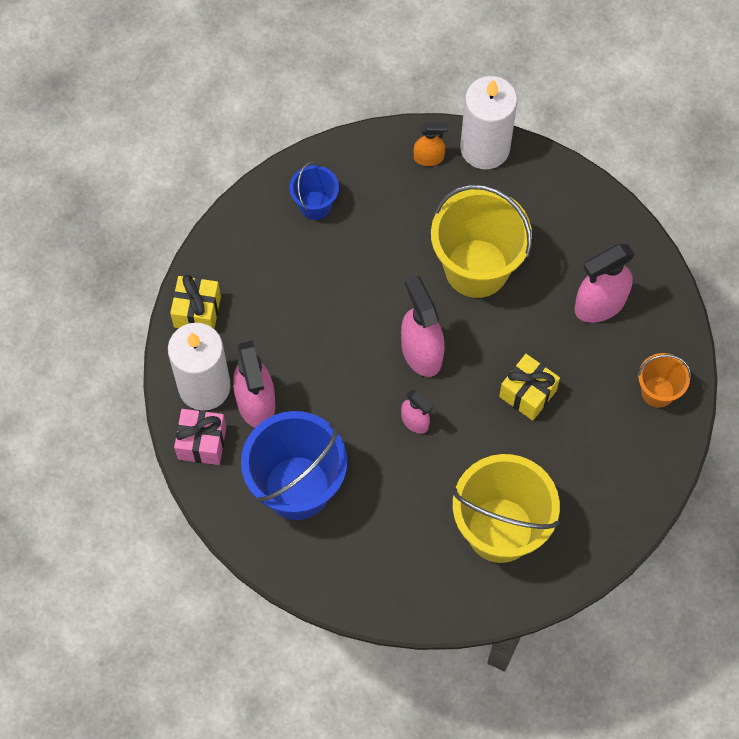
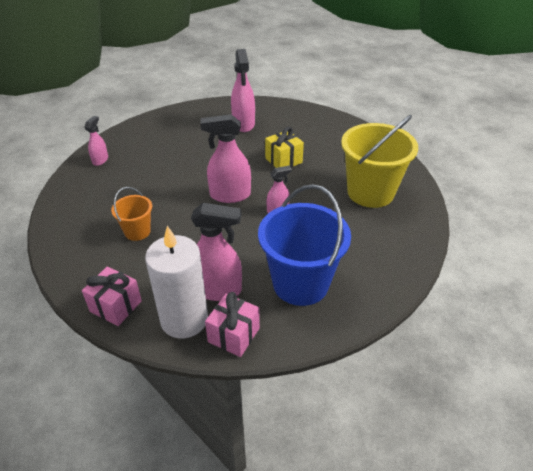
camera: 70 degrees left, 25 degrees down
(197, 312) = (116, 306): yellow gift -> pink gift
(315, 205) = (86, 217): blue bucket -> none
(429, 158) = (100, 160): orange spray bottle -> pink spray bottle
(476, 268) = (189, 160): yellow bucket -> none
(485, 148) = (115, 138): white candle -> none
(657, 391) = (306, 118): orange bucket -> orange bucket (137, 231)

